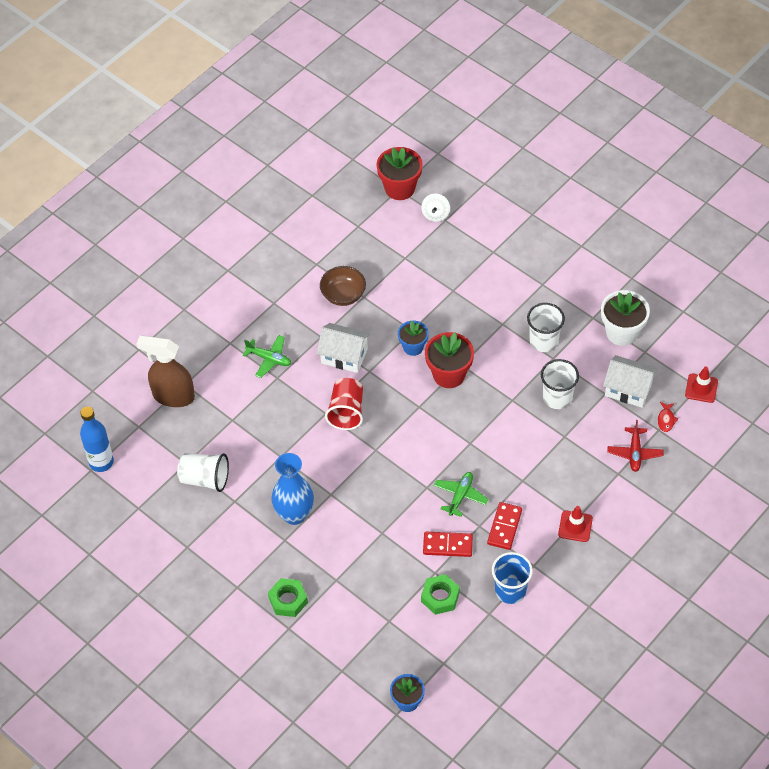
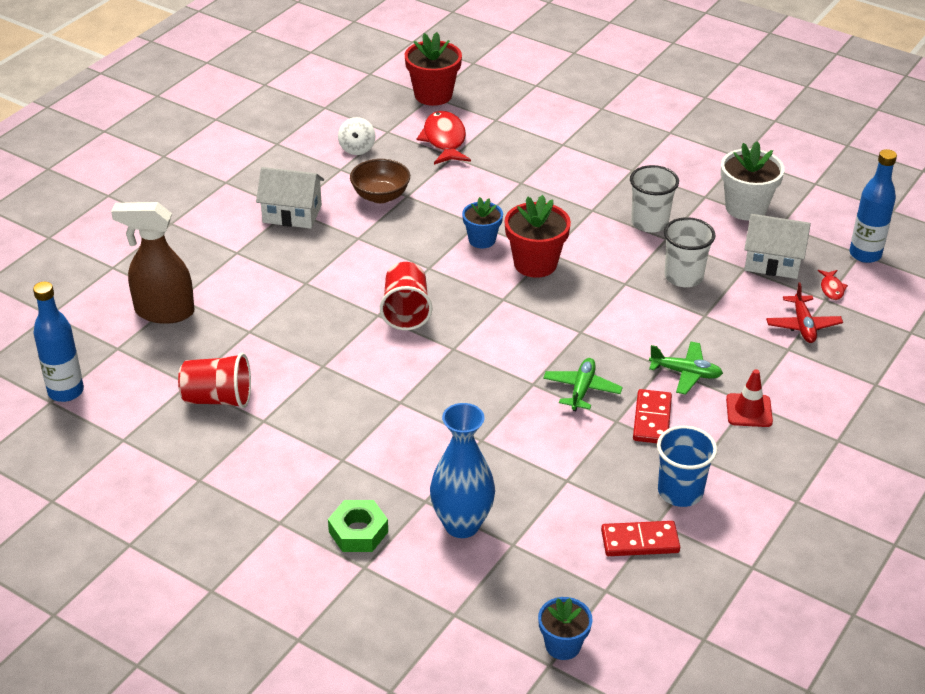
camera: 10 degrees left, 15 degrees down
(205, 479) = (218, 399): white cup -> red cup
(269, 359) = (292, 264): green plane -> green plane (685, 373)
(294, 514) = (352, 429): blue vase -> blue vase (462, 524)
(344, 356) = (392, 255): white house -> white house (292, 214)
(401, 240) = (444, 140): none -> red fish
(435, 214) = (483, 115): white spinning top -> white spinning top (357, 148)
(440, 597) = (581, 508): green nut -> none
(447, 545) = (577, 446): red domino -> red domino (640, 541)
(701, 388) = (865, 254): red traffic cone -> blue bottle

